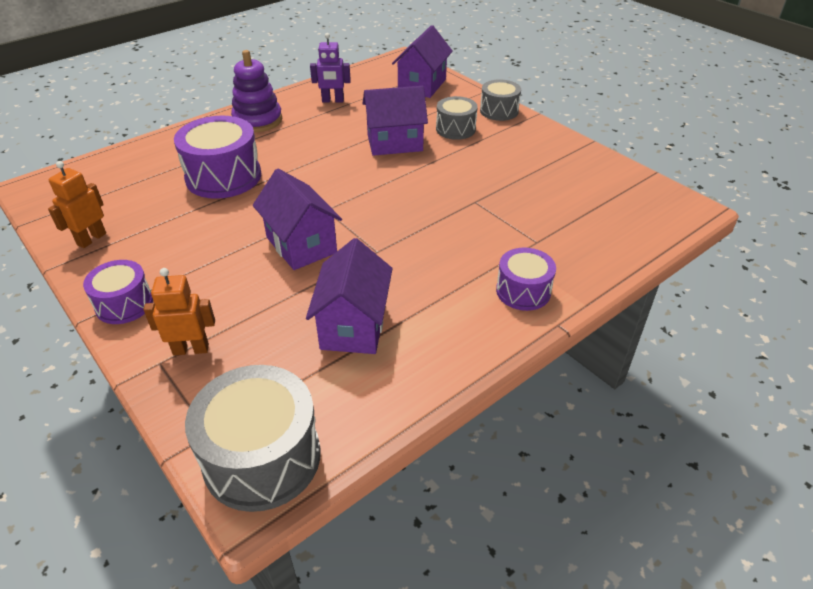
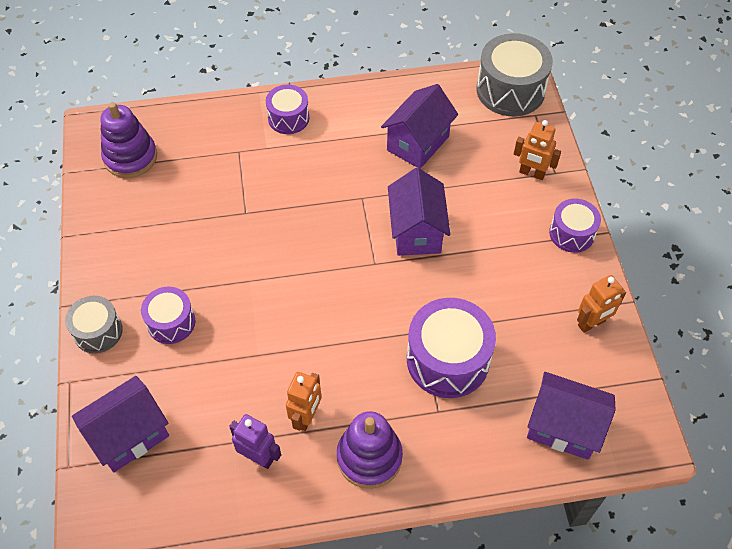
camera: 150 degrees left, 15 degrees up
(315, 122) = (306, 417): none -> orange robot
(394, 143) = (249, 330): purple house -> purple house (563, 427)
(455, 129) = (171, 322): grey drum -> purple drum
(623, 200) = (130, 157): none -> purple stacking toy

